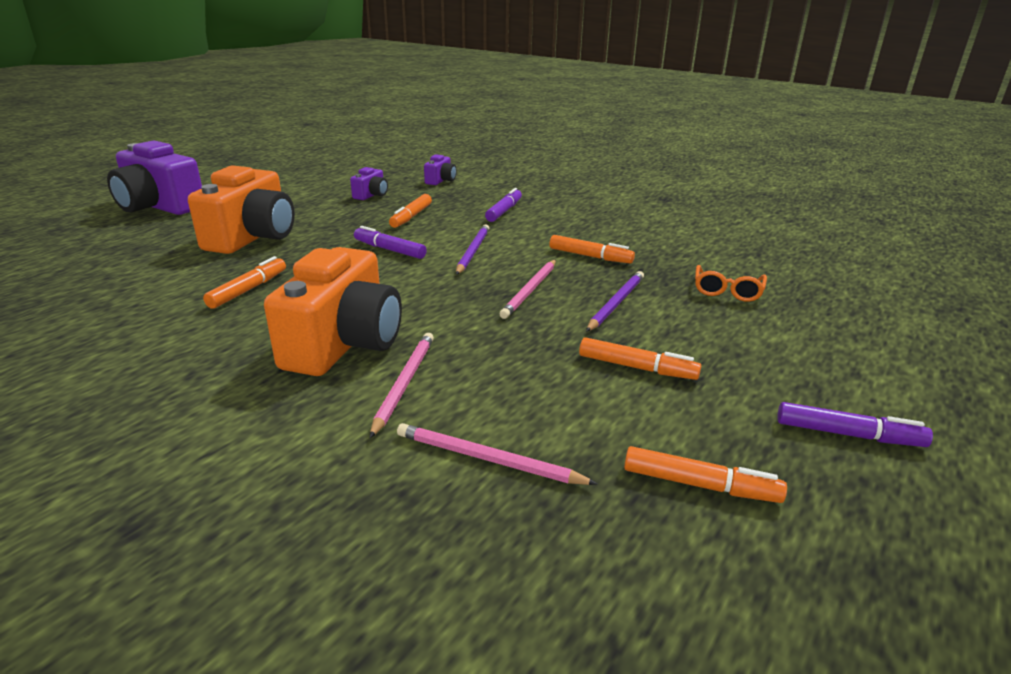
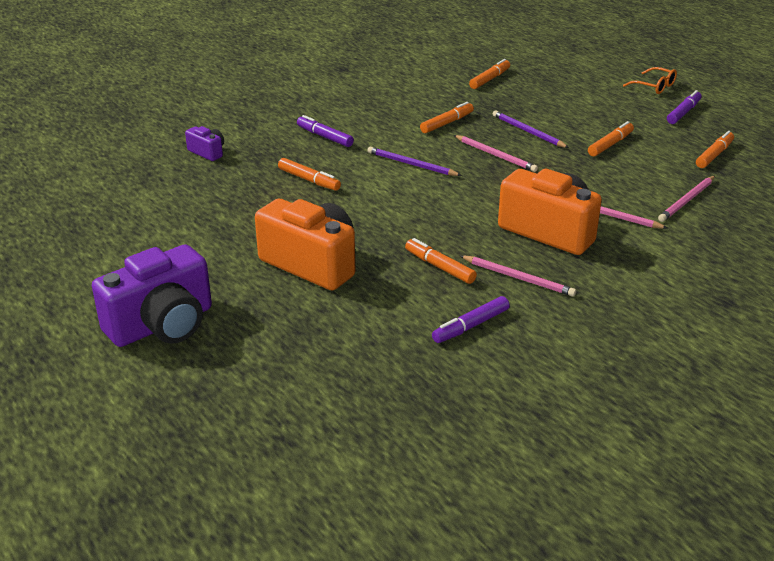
camera: 70 degrees left, 5 degrees up
(223, 335) = (518, 278): none -> pink pencil
(371, 195) = (226, 193): purple camera -> none
(389, 250) = (387, 198): purple marker -> purple marker (471, 326)
(727, 291) = (525, 95): orange glasses -> orange glasses (654, 86)
(743, 265) = (489, 79): none -> orange marker

